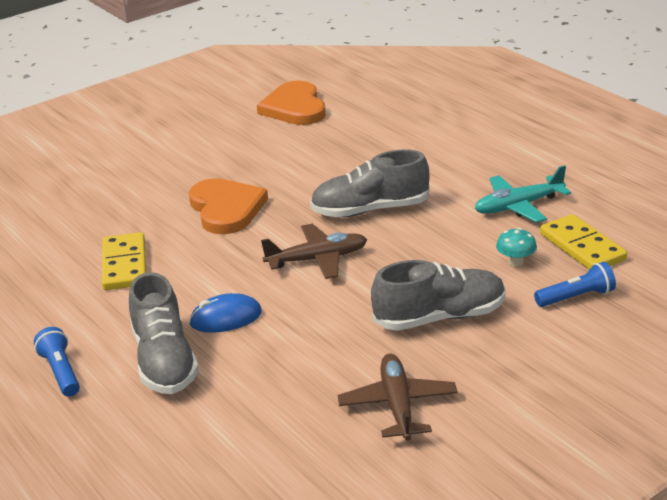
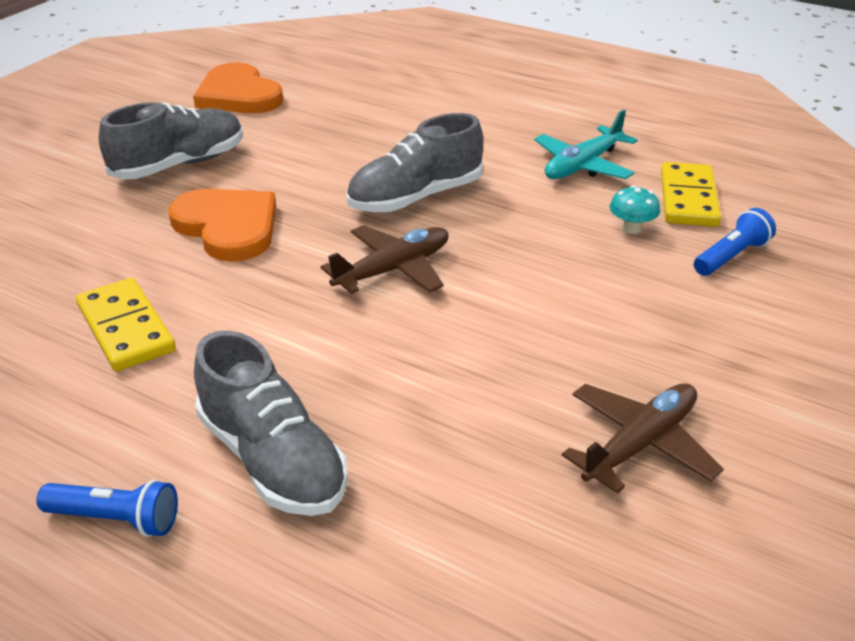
camera: 25 degrees left, 5 degrees up
(61, 372) = (115, 519): blue flashlight -> blue flashlight turned 150 degrees clockwise
(225, 318) = (323, 374): blue mouse -> none
(398, 405) = (640, 444): brown plane -> brown plane turned 75 degrees clockwise
(440, 317) = (599, 313): grey shoe -> grey shoe (179, 165)
(582, 247) = (688, 198): yellow domino -> yellow domino turned 60 degrees clockwise

